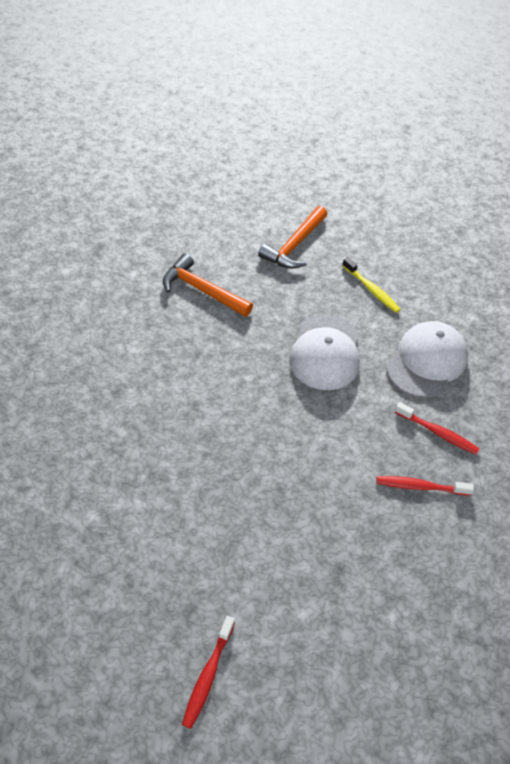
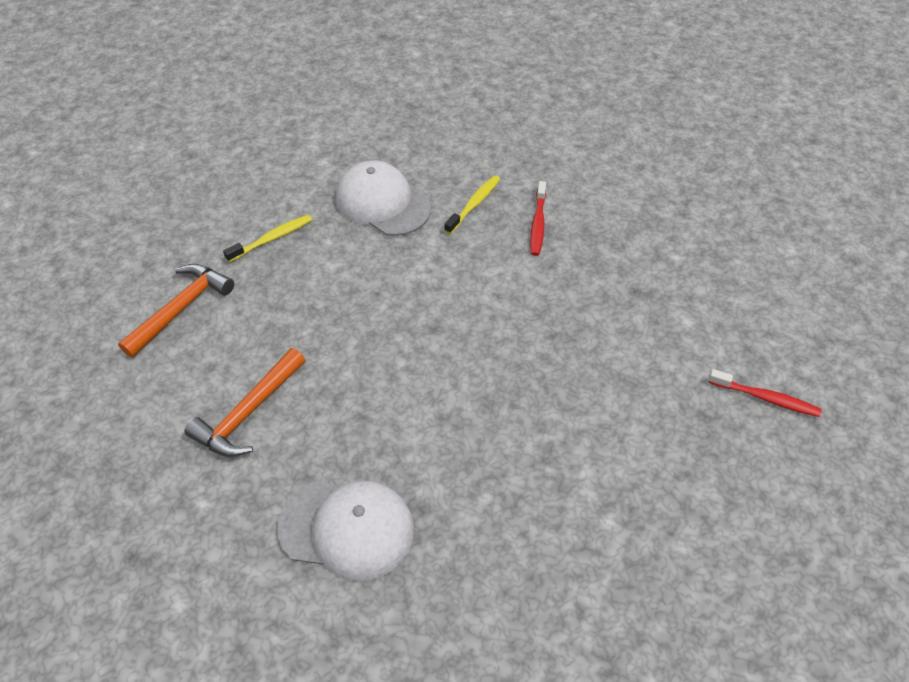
camera: 85 degrees left, 0 degrees up
(294, 245) = (181, 309): orange hammer -> orange hammer turned 90 degrees counterclockwise
(325, 352) = (365, 286): white cap -> white cap (347, 528)
(438, 433) = (474, 204): red toothbrush -> yellow toothbrush

